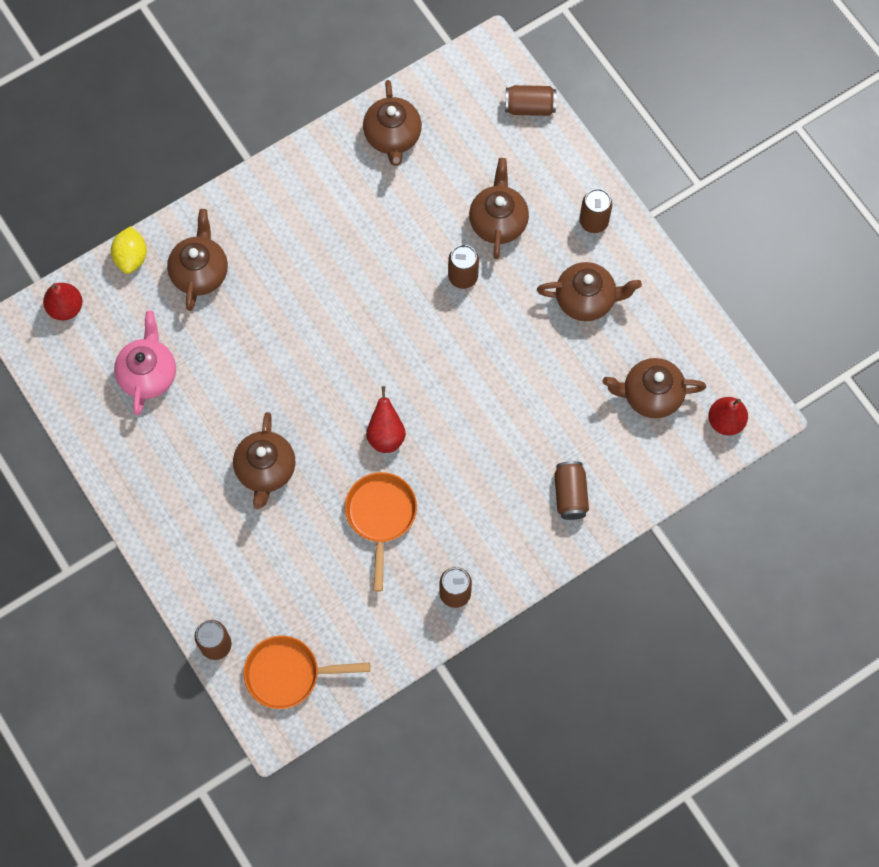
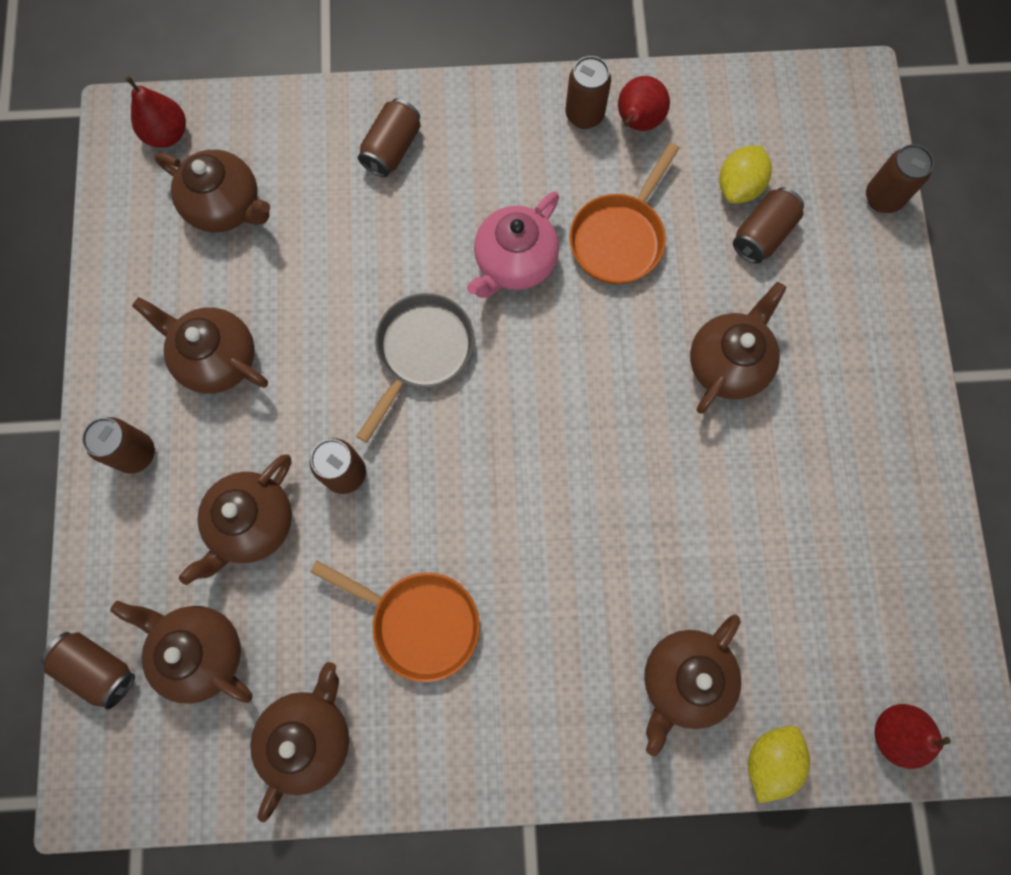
camera: 150 degrees left, 5 degrees up
(148, 374) = (820, 569): pink teapot -> pink teapot (514, 262)
(286, 572) = (762, 234): none -> brown can
(288, 674) = (815, 128): orange pan -> orange pan (419, 622)
(319, 598) = (738, 186): none -> yellow lemon
(386, 435) = (560, 327): red pear -> red pear (637, 122)
(463, 371) = (421, 352): none -> grey pan
(480, 144) = (201, 651): none -> brown teapot

